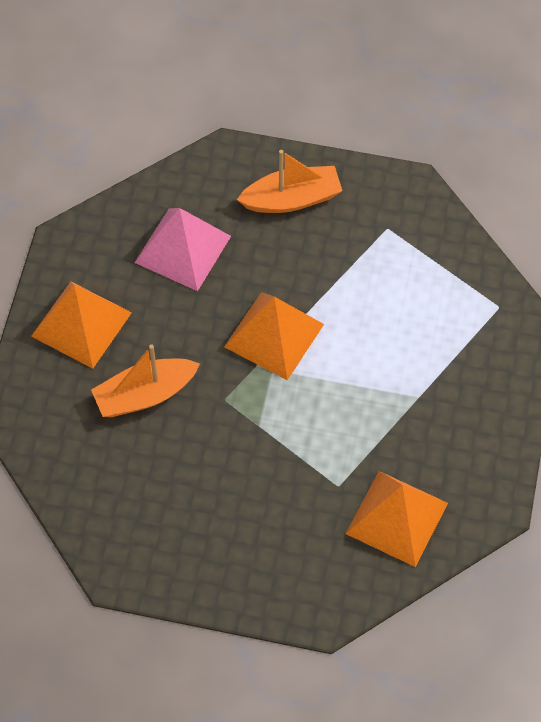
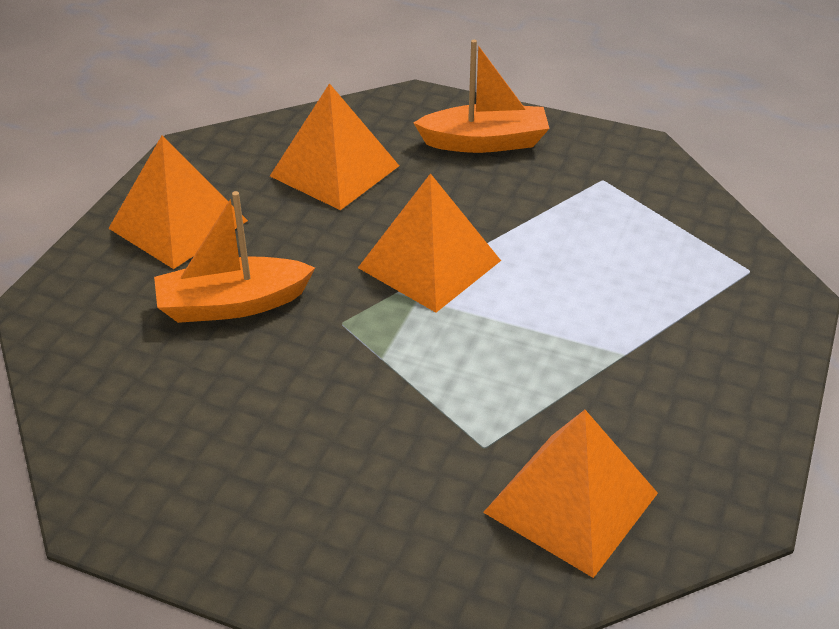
camera: 10 degrees right, 20 degrees down
(182, 249) = (334, 171): pink pyramid -> orange pyramid

